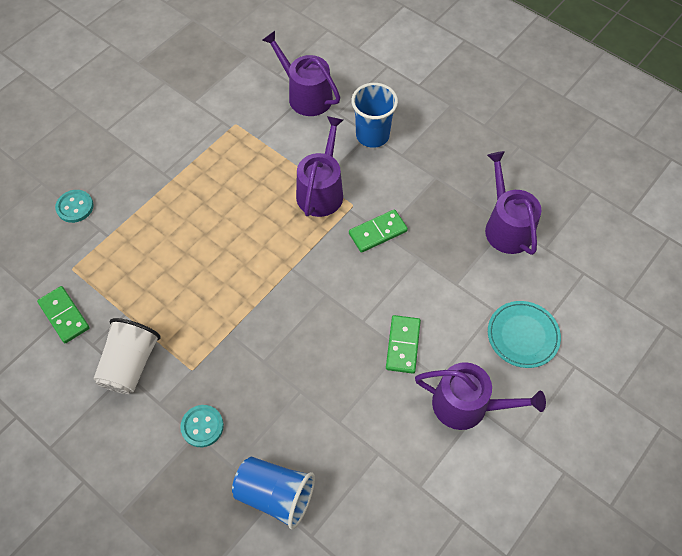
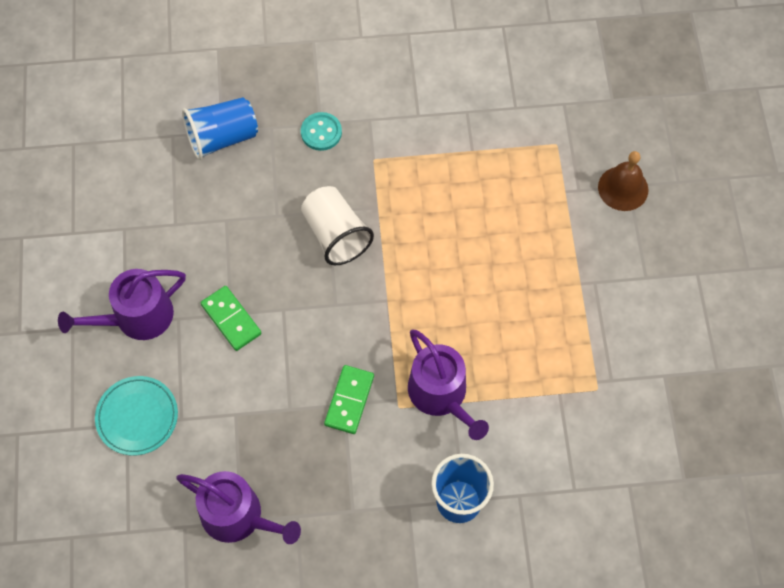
camera: 135 degrees right, 5 degrees up
(64, 316) = (514, 110): green domino -> none
(75, 207) = (623, 188): turquoise button -> brown bell
(130, 364) = (422, 124): white cup -> white cup (336, 234)
(306, 95) = (572, 486): purple watering can -> none

